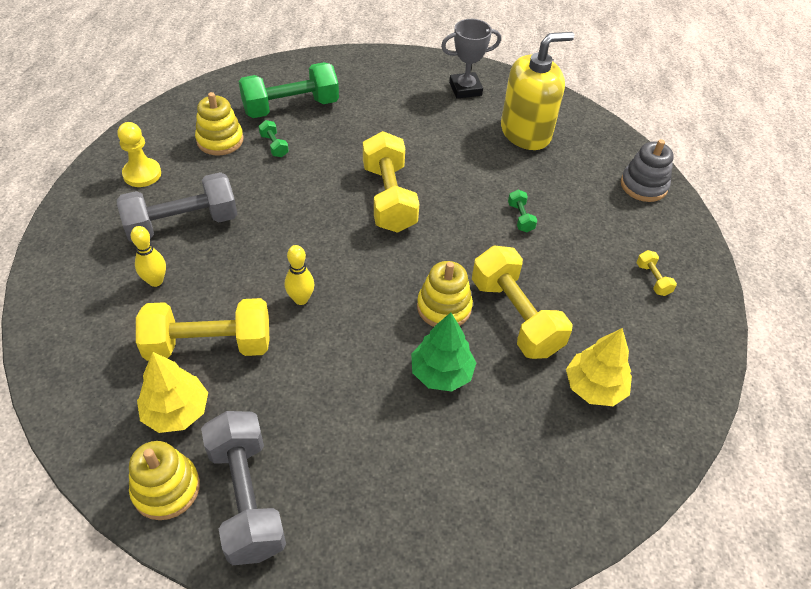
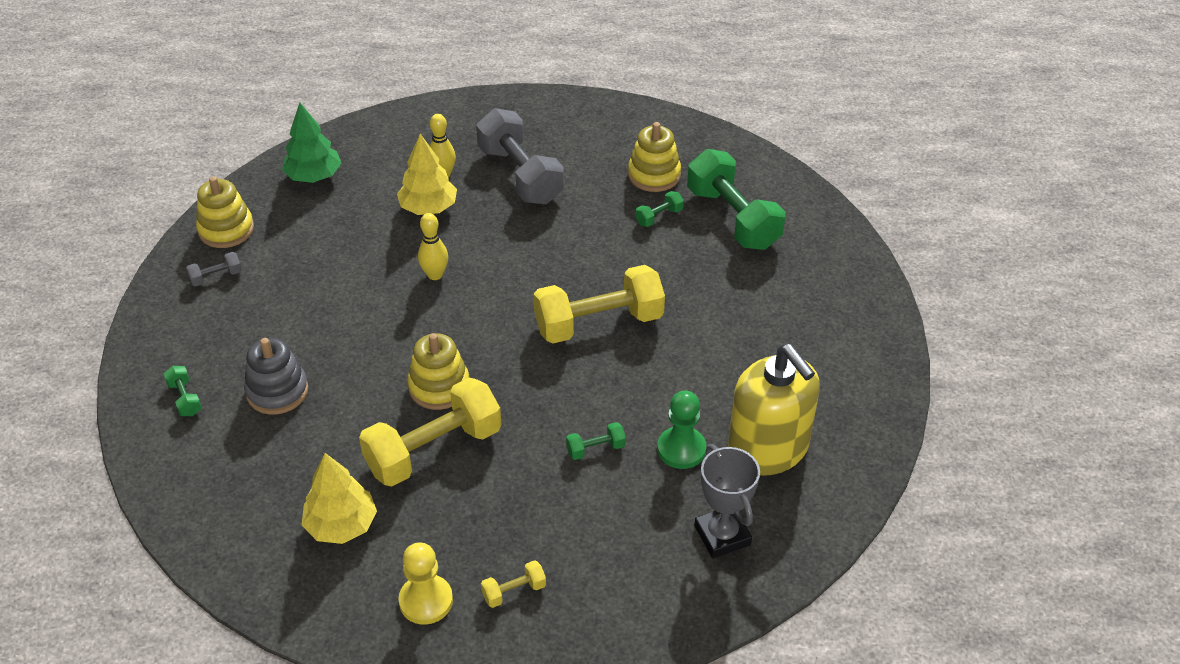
camera: 85 degrees right, 5 degrees down
(142, 174) = (584, 133): yellow pawn -> yellow pawn (426, 601)
(176, 411) = (299, 219): yellow tree -> yellow tree (428, 208)
(209, 345) = (371, 224): yellow dumbbell -> none
(246, 498) = (216, 277): grey dumbbell -> grey dumbbell, size x0.42
(431, 525) = (185, 399): none -> green dumbbell
(441, 373) = (352, 392): green tree -> green tree (313, 176)
(465, 89) = (839, 377): grey trophy -> grey trophy (722, 535)
(523, 173) = (681, 449): none -> green pawn
(643, 185) = (696, 589): grey stacking toy -> grey stacking toy (277, 391)

